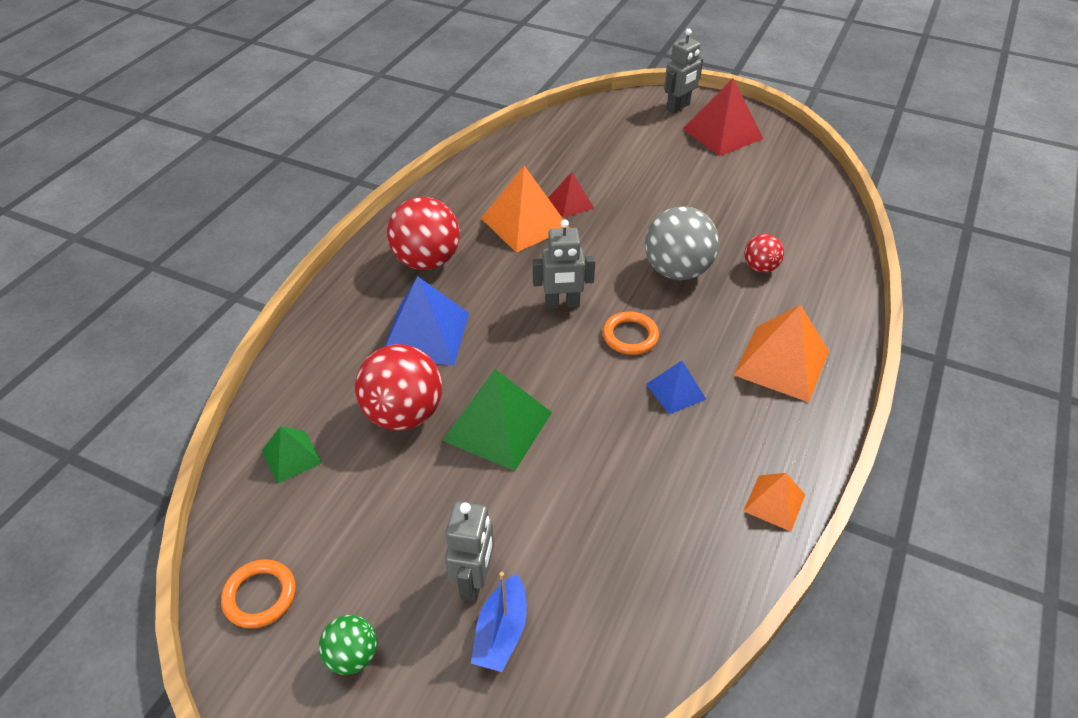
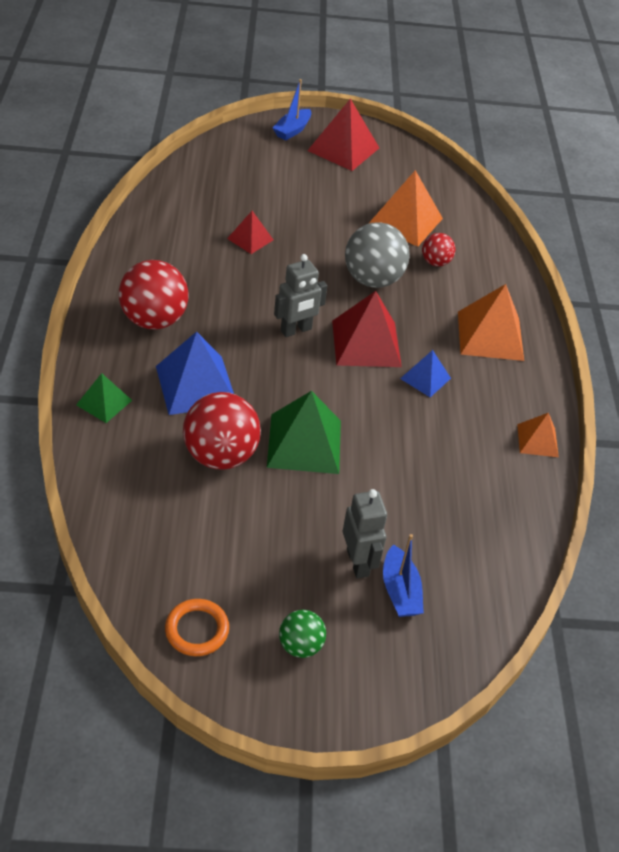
camera: 30 degrees left, 0 degrees up
(291, 456) = (147, 517): green pyramid -> green pyramid (104, 402)
(525, 223) = (221, 266): orange pyramid -> orange pyramid (405, 221)
(630, 336) = (366, 343): orange ring -> red pyramid
(678, 107) = (292, 130): grey robot -> blue boat

